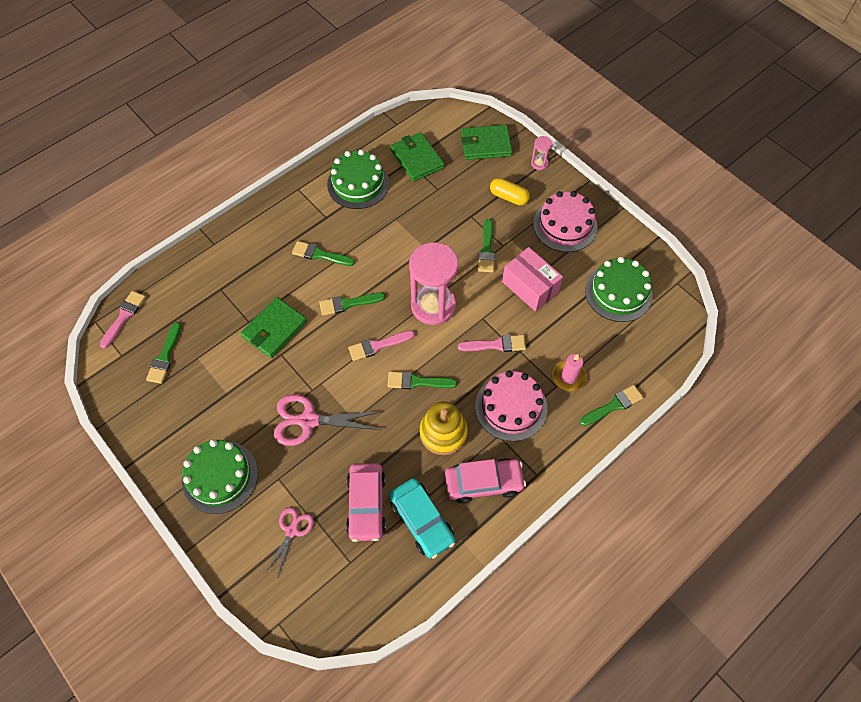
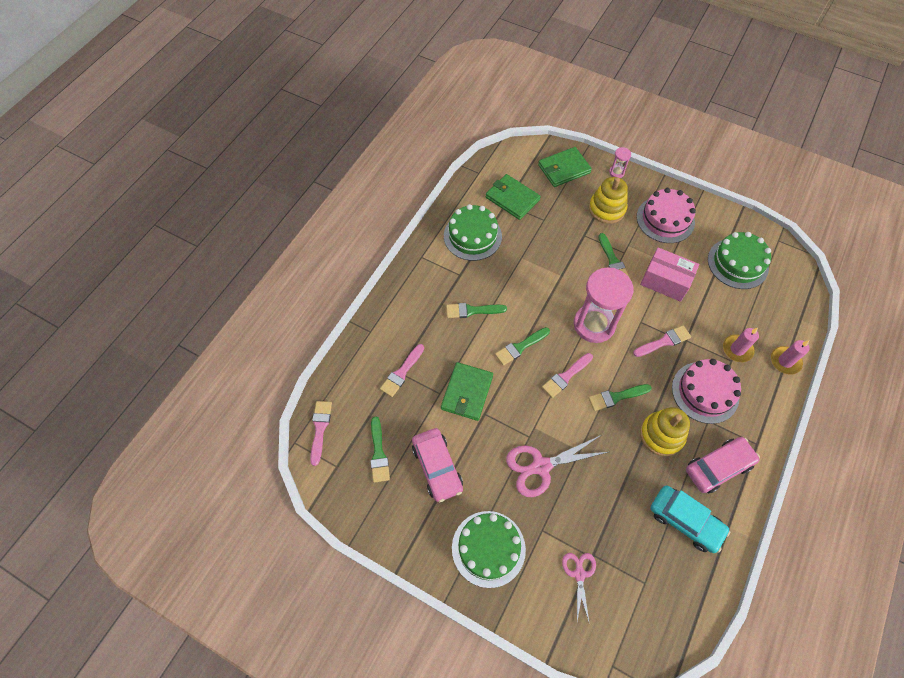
camera: 20 degrees left, 0 degrees up
(223, 291) = (401, 373): none -> pink brush
(366, 504) = (631, 524): pink car -> pink car (437, 467)
(508, 197) = (607, 209): yellow capsule -> yellow stacking toy
(613, 405) = (785, 361): green brush -> pink candle

